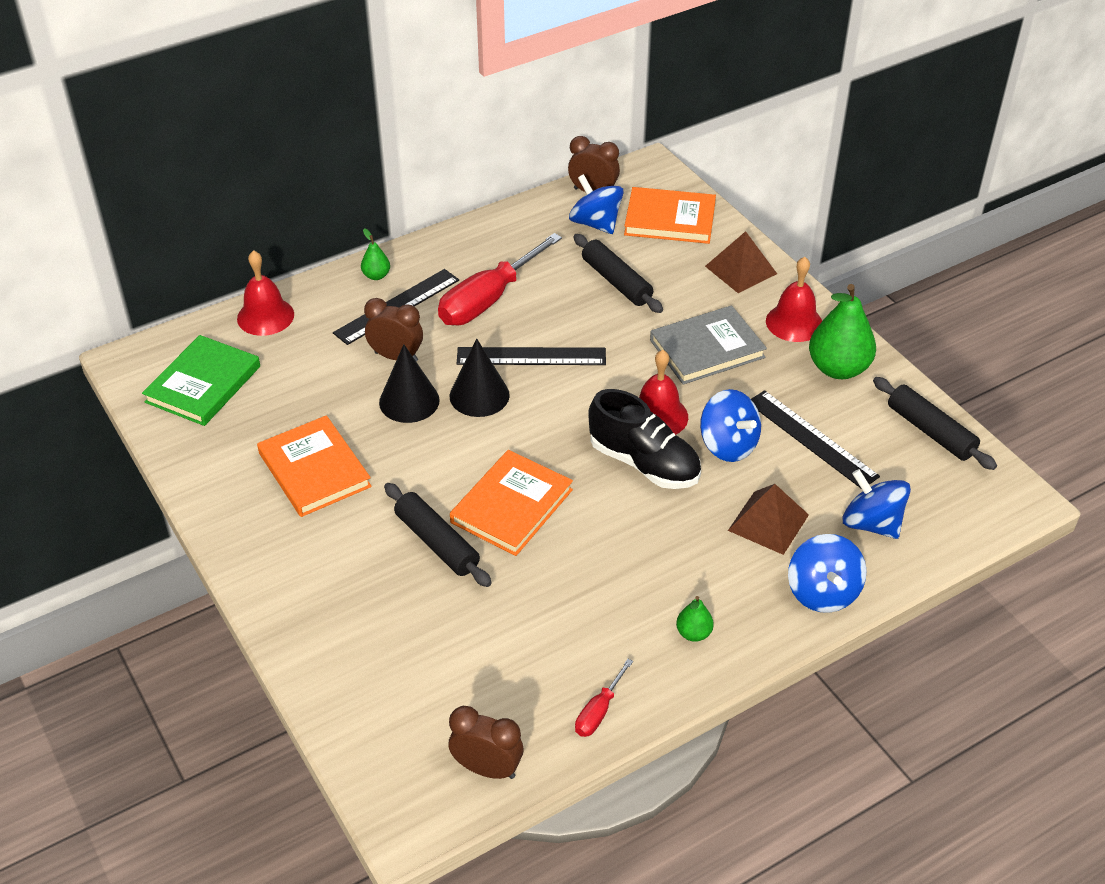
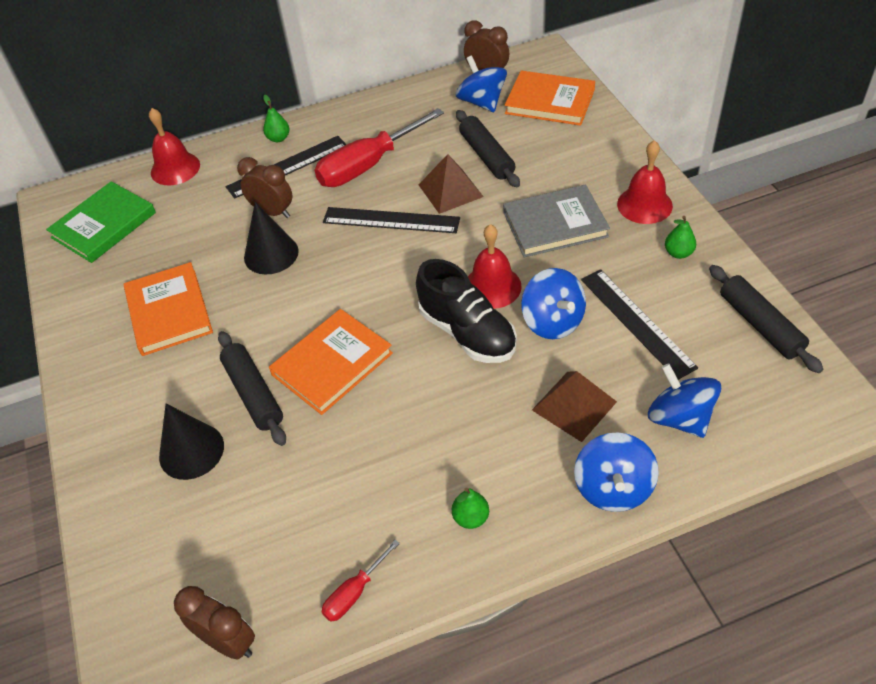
camera: 15 degrees right, 5 degrees up
(479, 395) = (334, 253): black cone -> black cone (191, 451)
(741, 270) = (604, 151): brown pyramid -> brown pyramid (450, 190)
(838, 368) = (678, 253): green pear -> green pear, size x0.48

